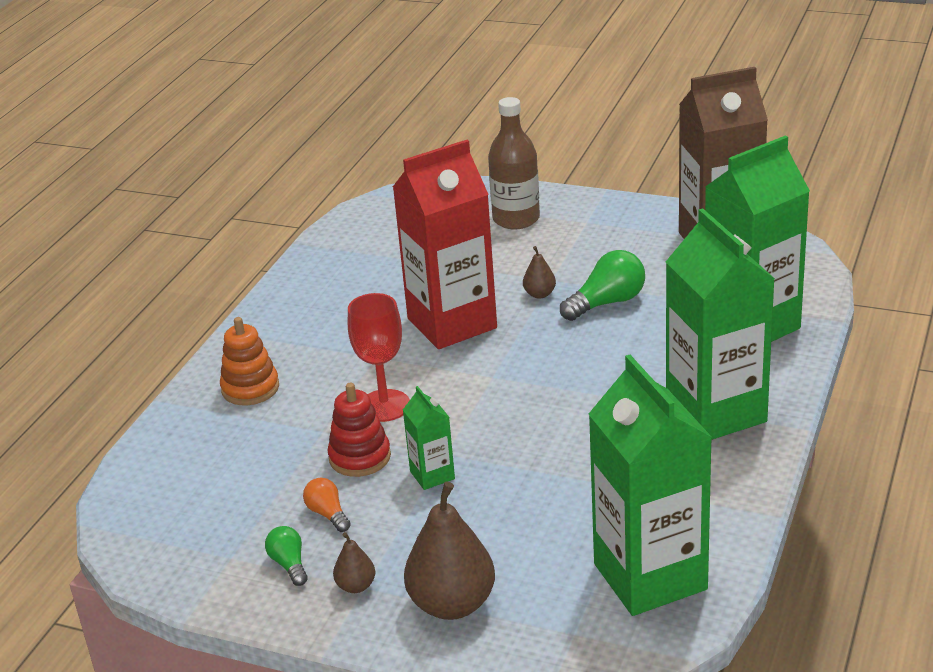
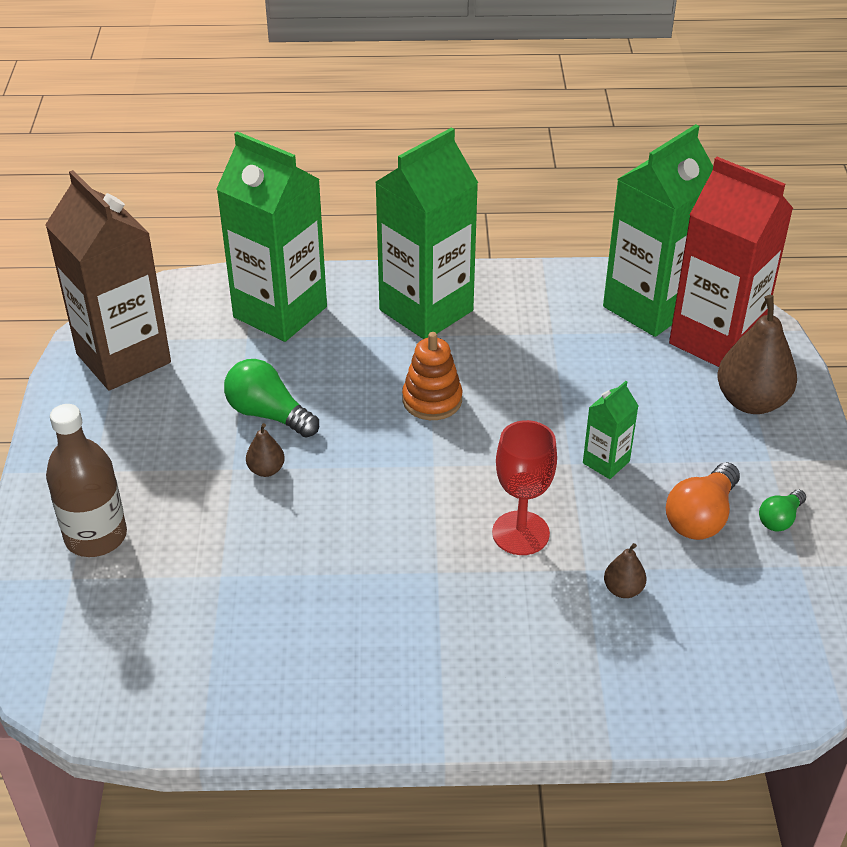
camera: 115 degrees left, 10 degrees up
(250, 388) = (546, 666): orange stacking toy -> orange stacking toy (432, 400)
(328, 514) = (701, 517): orange light bulb -> orange light bulb, size x1.73
(356, 586) = (773, 465): brown pear -> brown pear (623, 589)
(360, 457) = (610, 523): red stacking toy -> none
(452, 323) = (348, 526): red carton -> red carton (716, 340)

